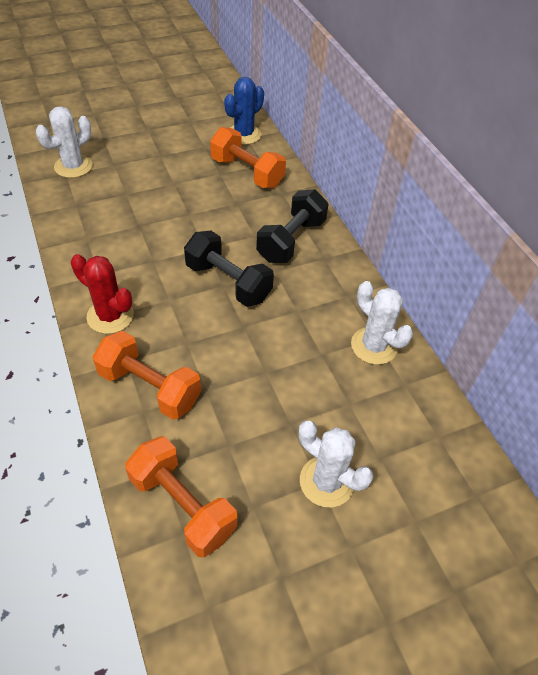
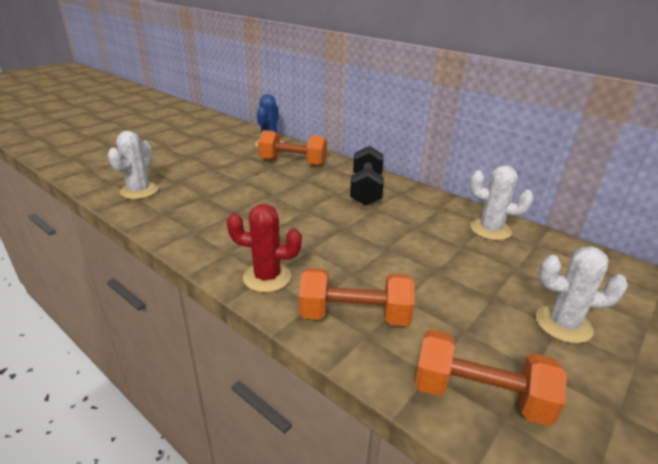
camera: 25 degrees left, 20 degrees down
(228, 282) = (346, 225): black dumbbell -> none

